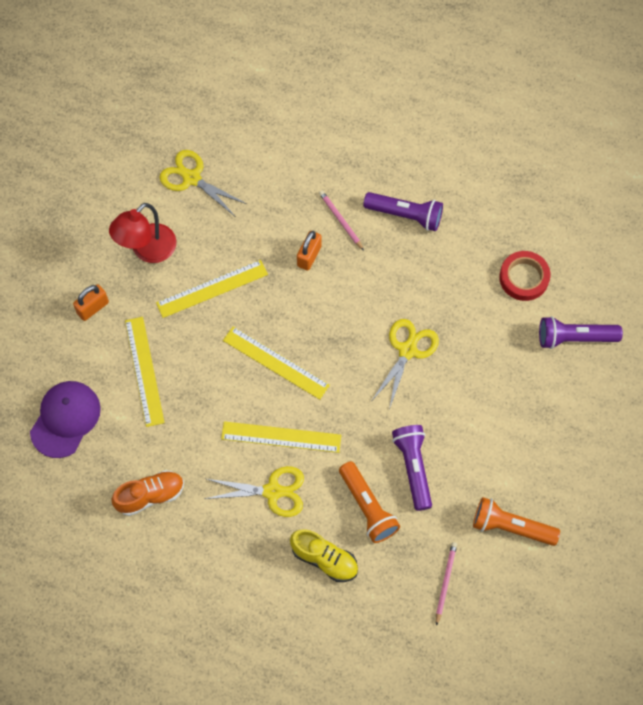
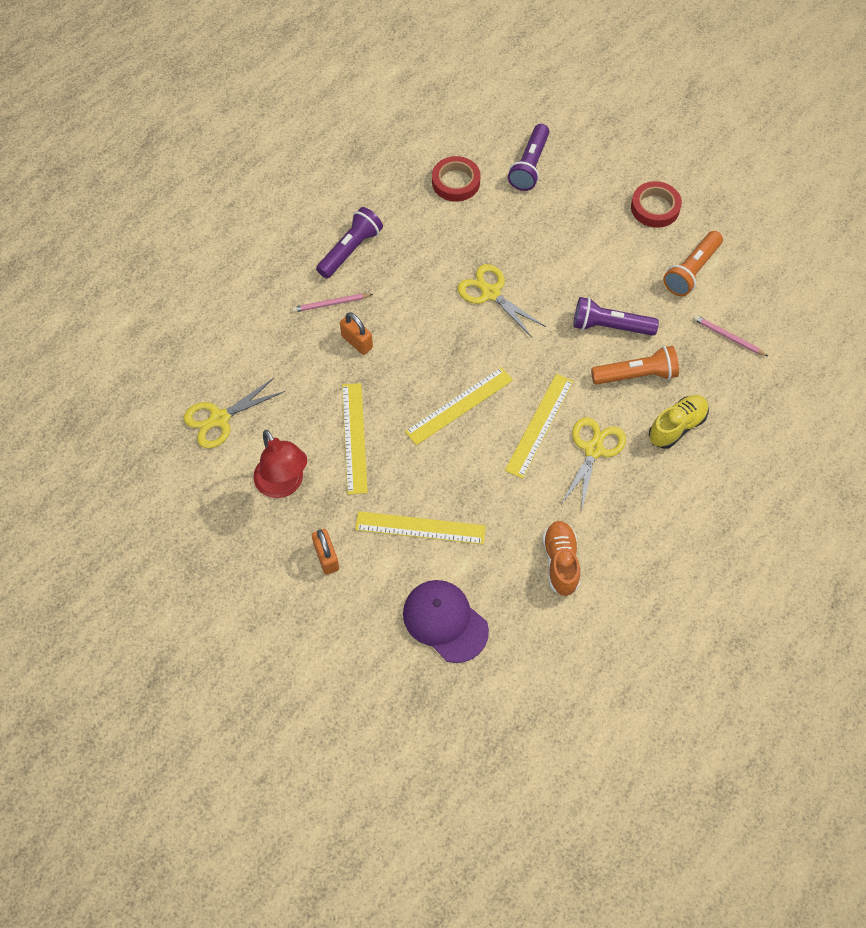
camera: 70 degrees left, 5 degrees down
(575, 471) = (655, 208): none -> red tape

